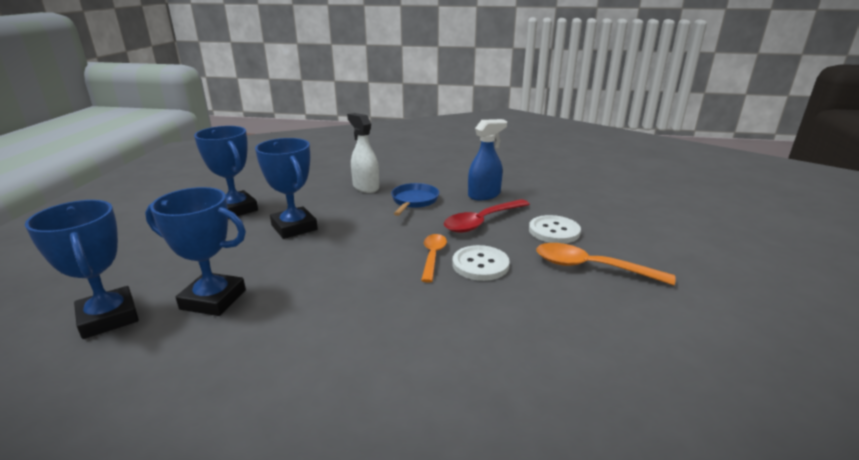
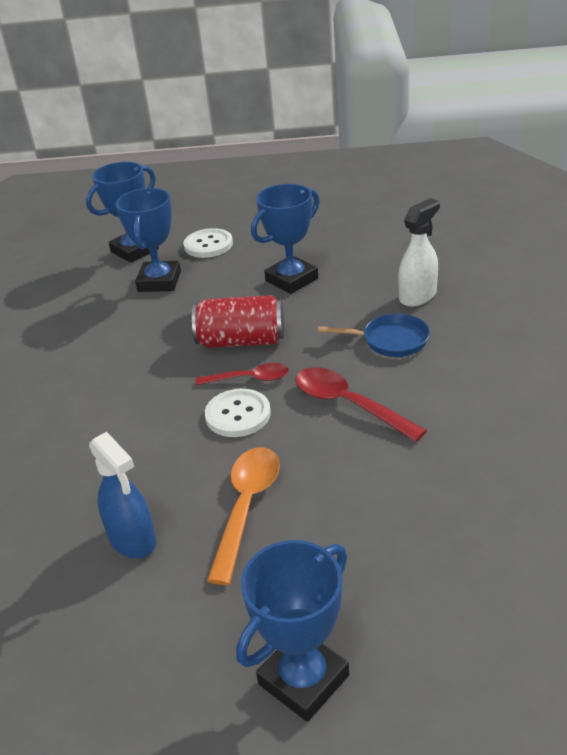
camera: 85 degrees right, 10 degrees up
(236, 209) = (321, 236): blue trophy -> blue trophy (304, 679)
(374, 257) = (241, 341): none -> red can
(433, 256) = (249, 379): orange spoon -> red spoon
(484, 195) = (439, 397): blue spray bottle -> blue spray bottle (132, 540)
(554, 231) = (341, 472): white button -> white button (208, 245)

